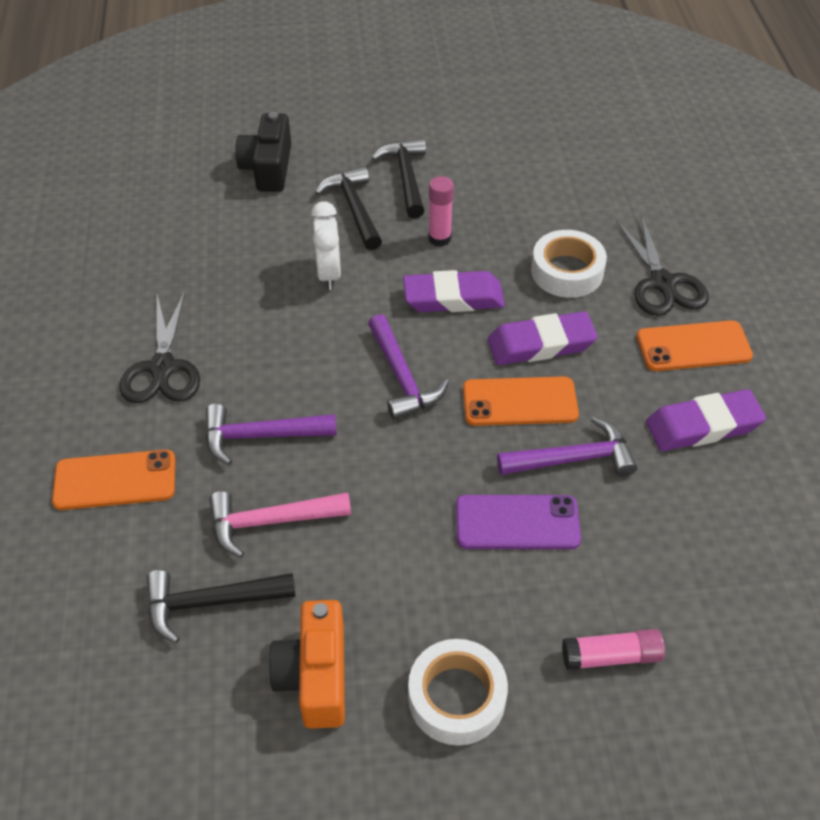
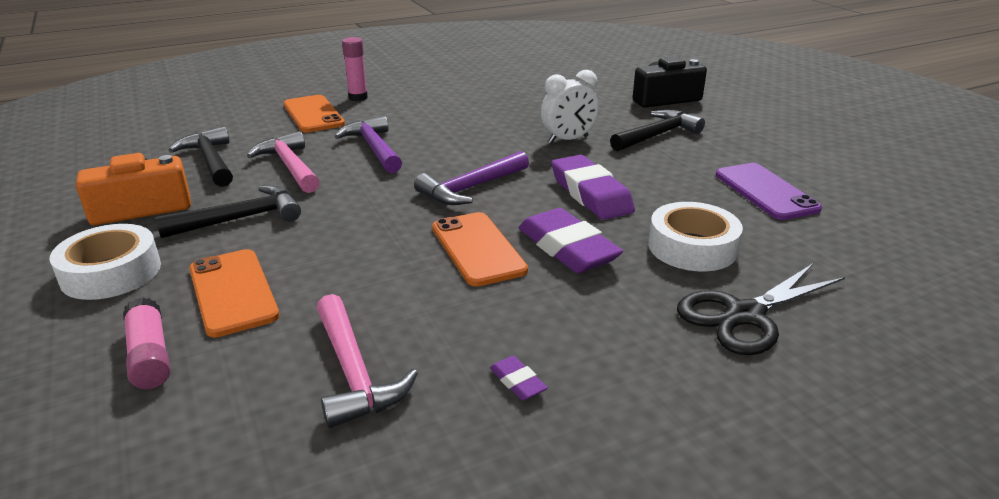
camera: 70 degrees right, 20 degrees down
(162, 367) = (423, 107): black scissors -> none
(406, 177) = (725, 148): black hammer -> black hammer (240, 219)
(439, 238) = (663, 175): pink glue stick -> pink glue stick (358, 98)
(517, 522) = (318, 272): purple phone -> purple phone (765, 192)
(573, 459) = (415, 292): purple hammer -> none
(669, 518) = (353, 372): none -> pink hammer
(693, 346) = (653, 356): orange phone -> orange phone (233, 292)
(703, 426) = (517, 382): purple eraser -> purple eraser, size x0.44

